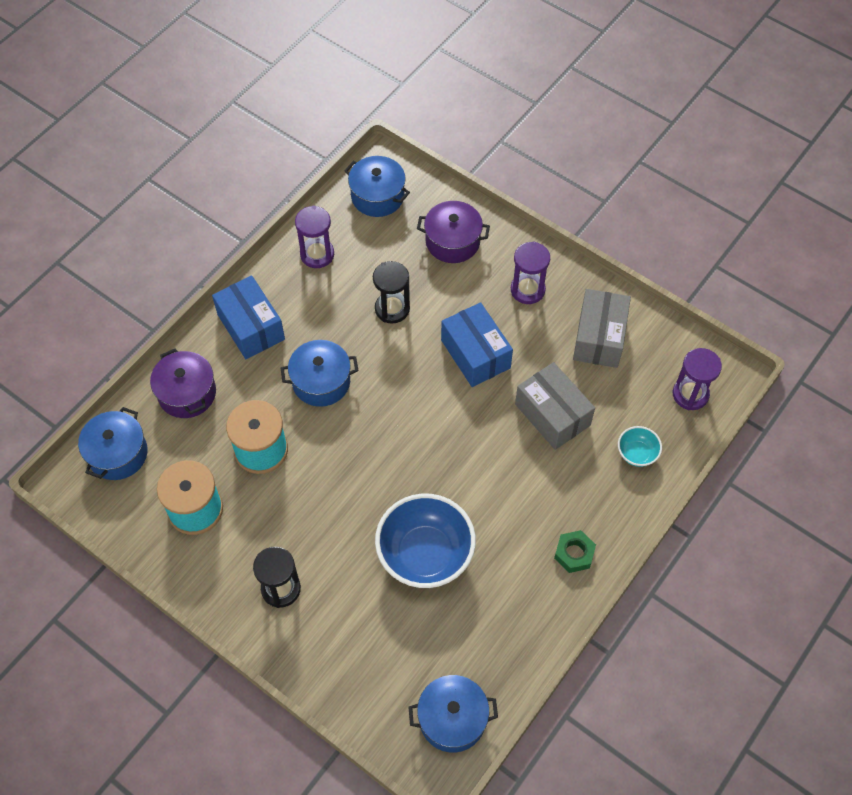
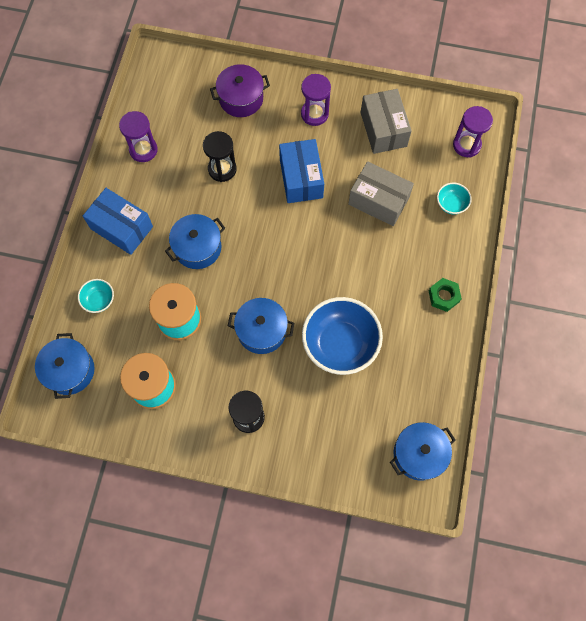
camera: 25 degrees left, 10 degrees up
(187, 393) = (99, 300): purple pot -> turquoise bowl
(377, 196) = (166, 85): blue pot -> blue pot (261, 330)
(475, 354) = (301, 178): blue box -> blue box turned 45 degrees clockwise

